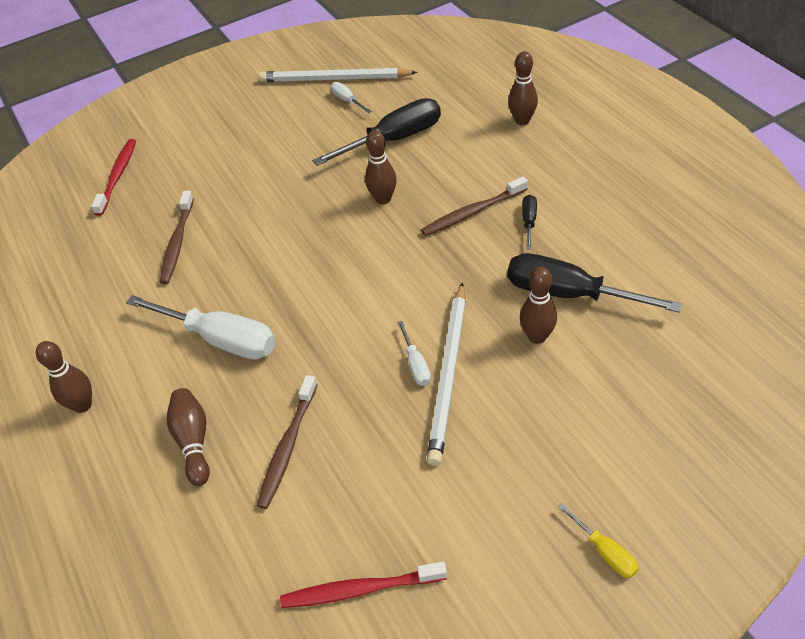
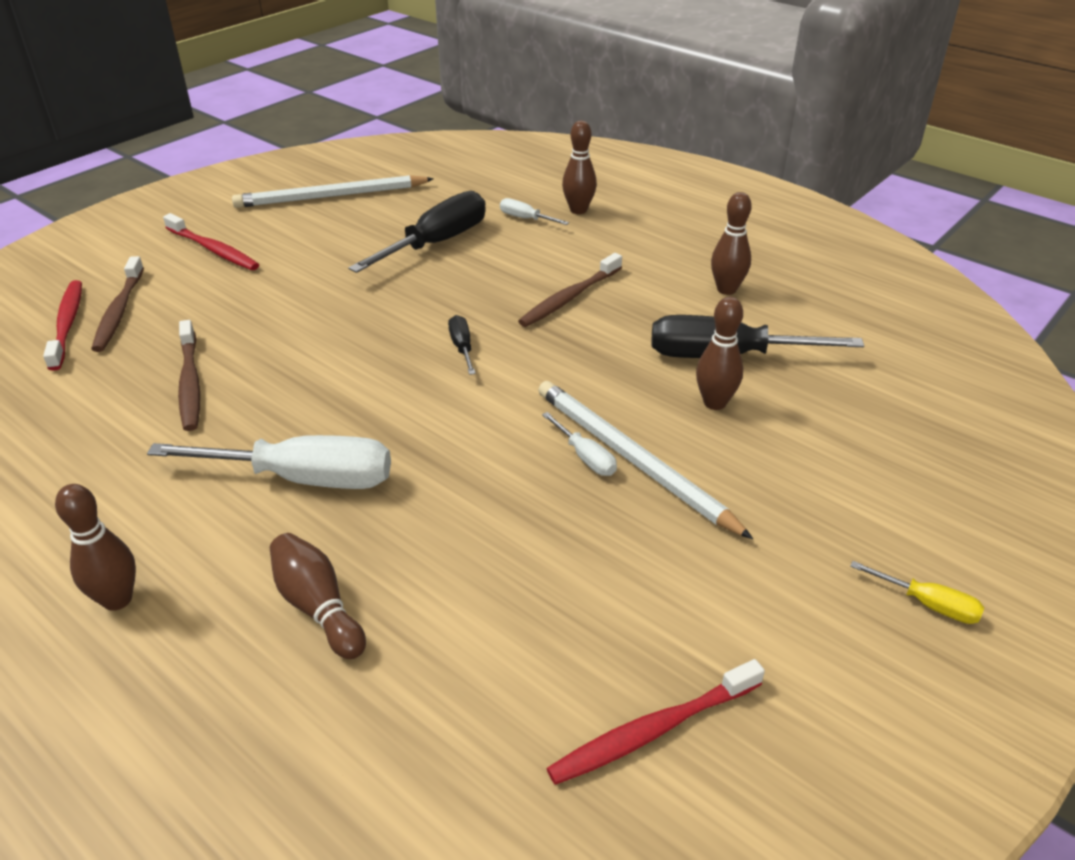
camera: 25 degrees left, 10 degrees down
(232, 122) = (213, 250): none -> red toothbrush
(287, 447) = (461, 583): brown toothbrush -> brown toothbrush (119, 311)
(347, 101) = (358, 214): white screwdriver -> white screwdriver (526, 219)
(383, 199) = (453, 300): brown bowling pin -> brown bowling pin (726, 289)
(449, 374) = (632, 459): white pencil -> white pencil turned 150 degrees clockwise
(529, 222) = (640, 297): black screwdriver -> black screwdriver (462, 347)

